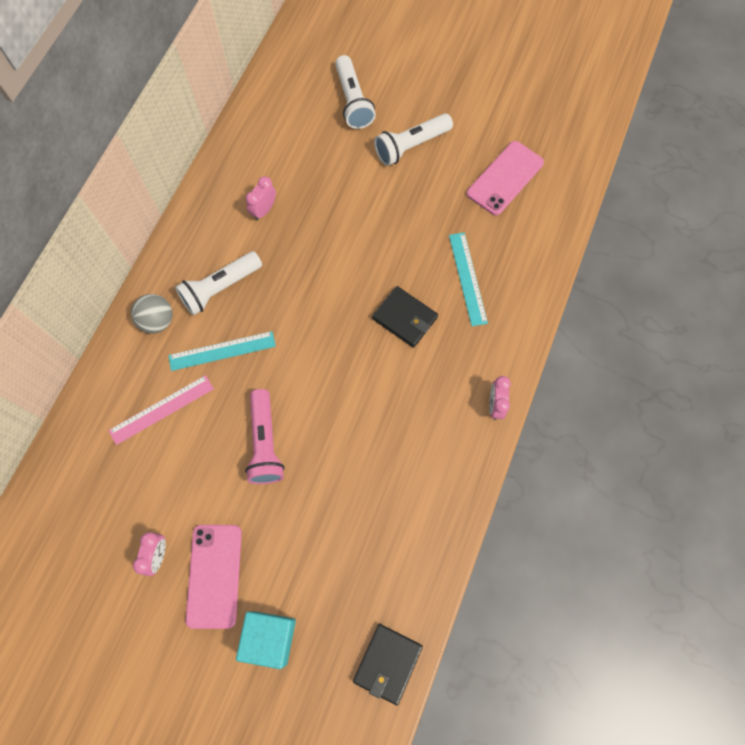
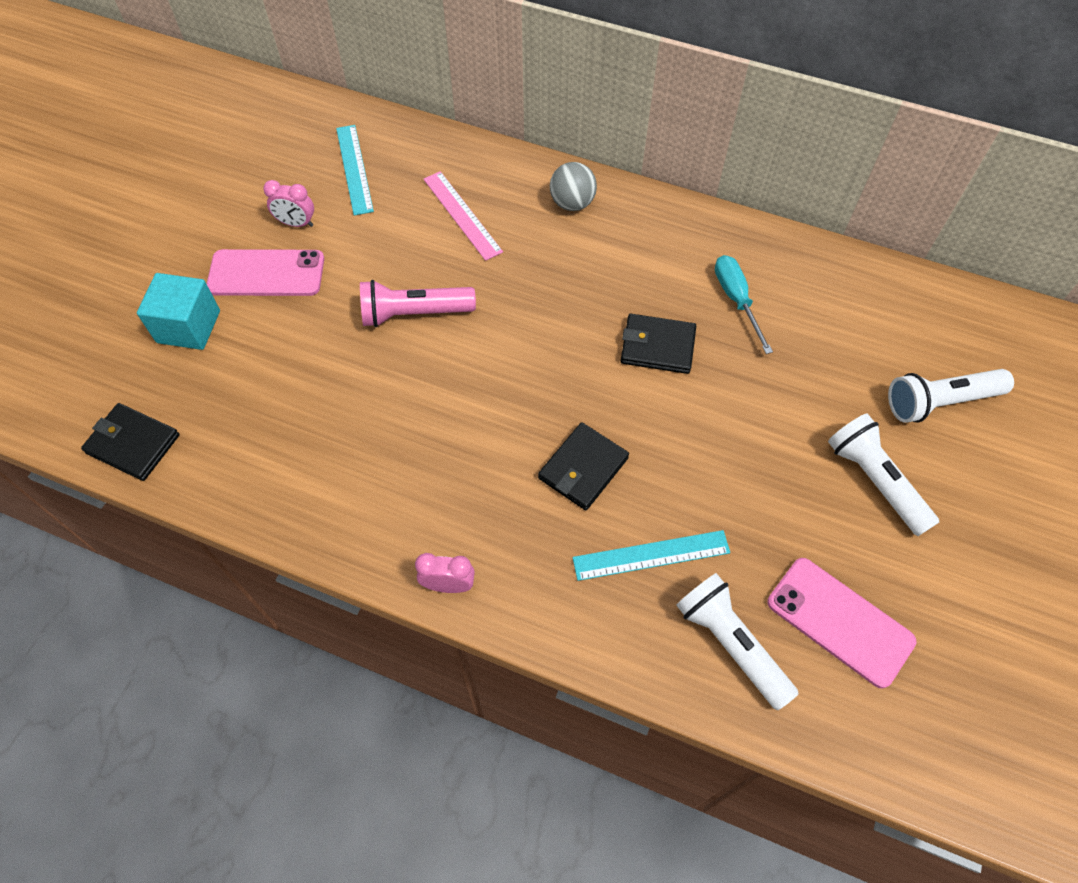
camera: 90 degrees right, 10 degrees down
(220, 288) = (618, 260): white flashlight -> white flashlight (731, 644)
(222, 351) = (534, 266): turquoise ruler -> turquoise ruler (354, 169)
(264, 210) = (736, 300): pink clock -> turquoise screwdriver
(303, 265) = (657, 346): none -> black wallet

